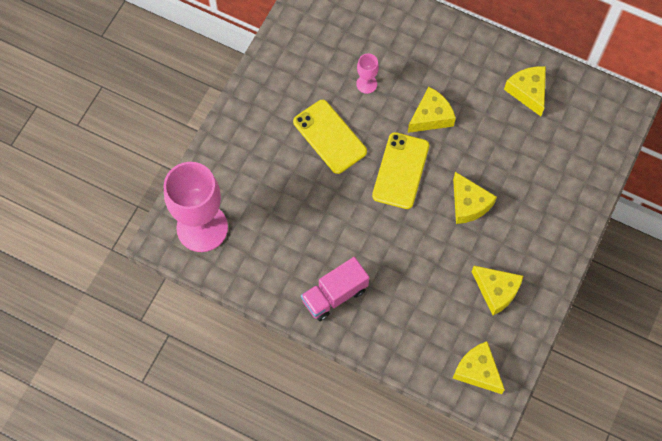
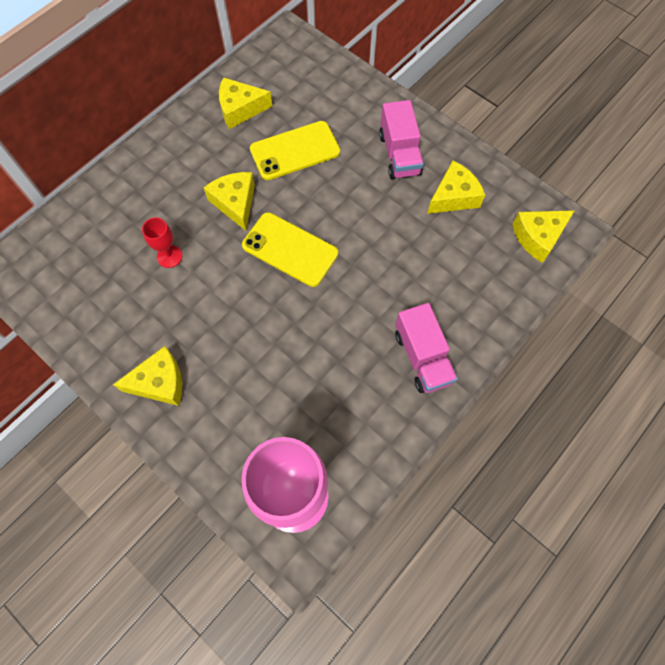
camera: 75 degrees left, 0 degrees up
(330, 137) = (222, 312): yellow phone -> yellow phone (295, 151)
(366, 84) = (169, 256): pink goblet -> red goblet
(469, 204) = (349, 195): yellow cheese -> yellow cheese (160, 382)
(526, 235) = (399, 154): none -> pink truck

